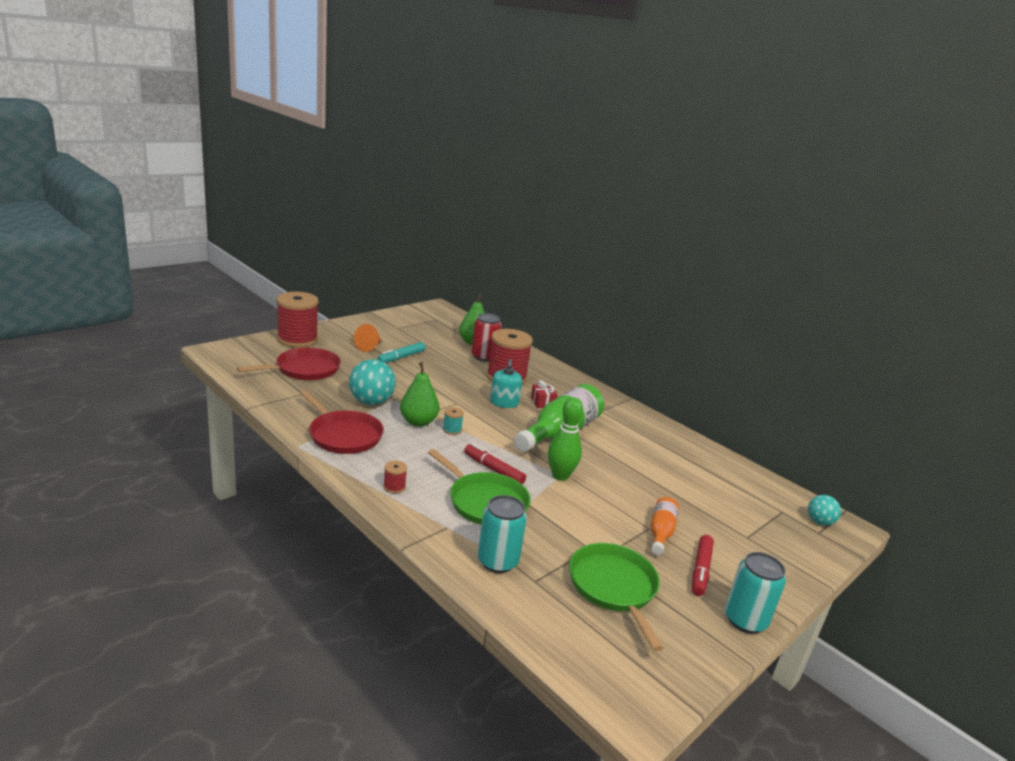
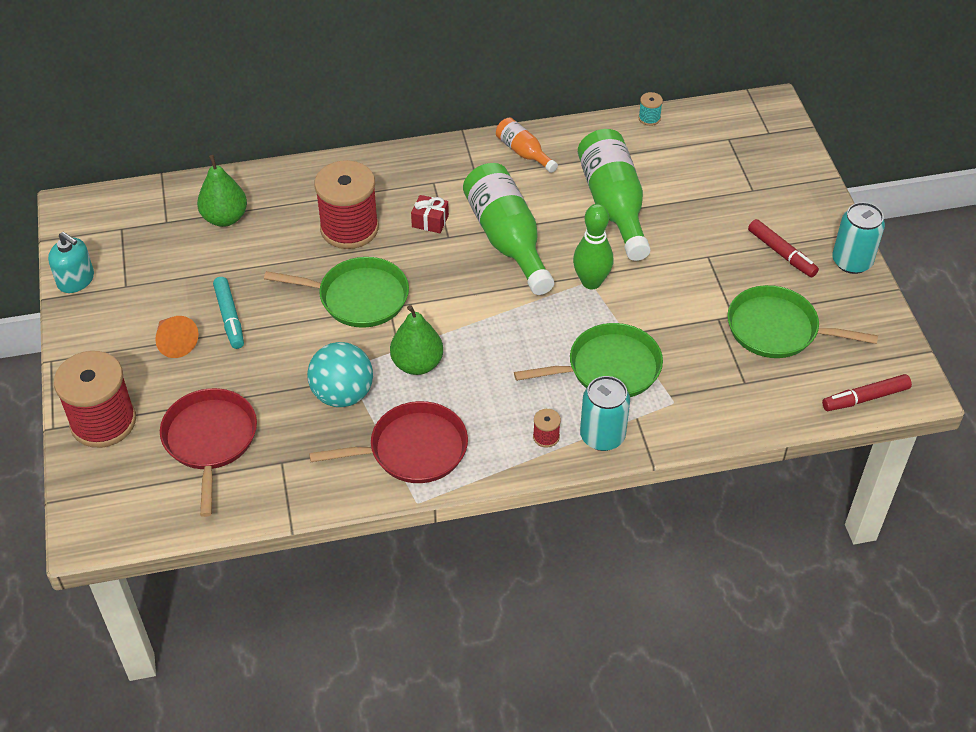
camera: 55 degrees left, 25 degrees up
(452, 430) = (452, 338): turquoise spool -> turquoise spool (649, 118)
(454, 391) = (359, 297): none -> green pan
(484, 357) = (276, 225): red can -> none
(493, 469) = (552, 334): red marker -> red marker (865, 398)
(497, 561) = (706, 399): turquoise can -> turquoise can (602, 436)
(504, 403) = (412, 260): turquoise soap dispenser -> turquoise soap dispenser (76, 280)
(643, 470) = (613, 205): none -> green bottle
(660, 533) = (719, 252): orange bottle -> orange bottle (523, 152)
(819, 522) = (755, 122): turquoise ball -> none

